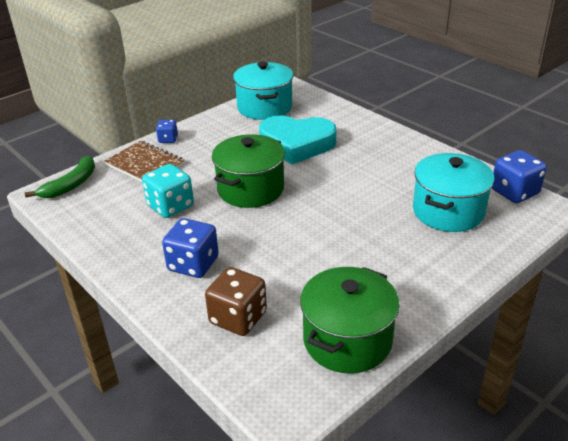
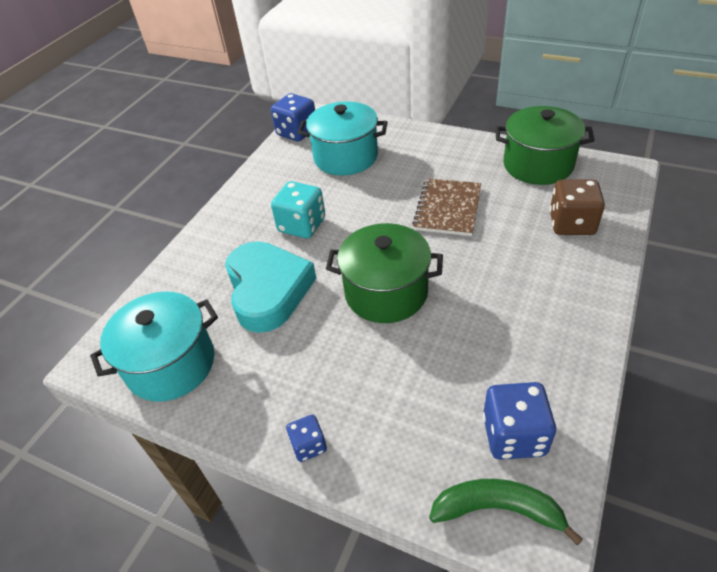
camera: 110 degrees left, 10 degrees up
(145, 164) = (391, 435): brown notebook -> brown notebook (447, 208)
(170, 206) = (463, 350): turquoise dice -> turquoise dice (302, 225)
(193, 264) = (537, 281): blue dice -> blue dice (514, 435)

